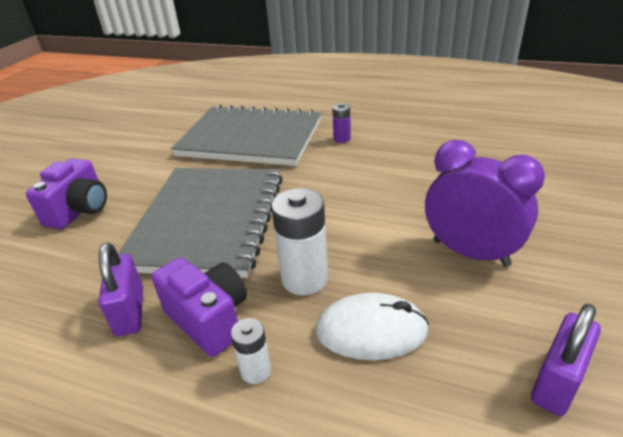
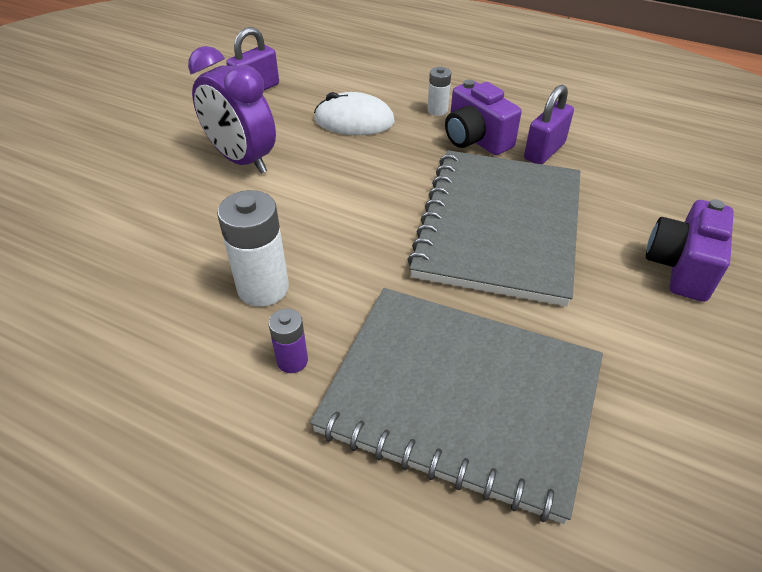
camera: 175 degrees left, 10 degrees up
(130, 312) = (544, 151): purple padlock -> purple padlock turned 45 degrees clockwise
(304, 279) = (396, 157): white battery -> white battery (263, 288)

